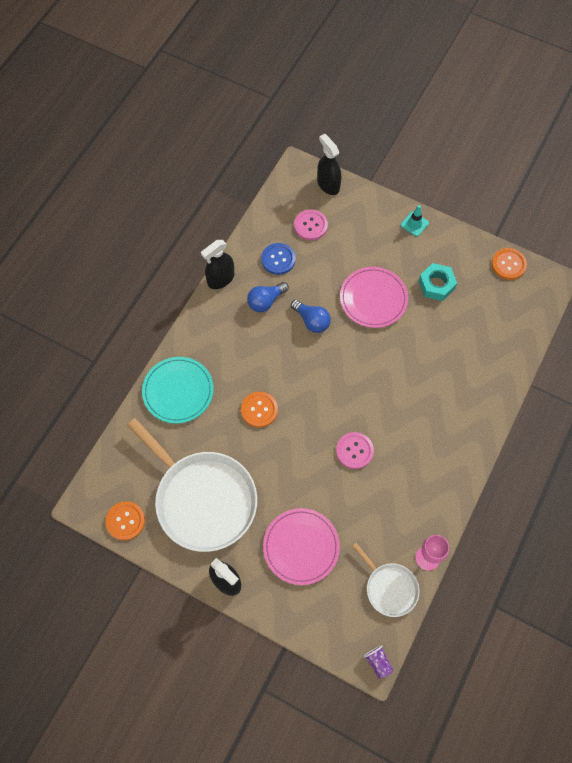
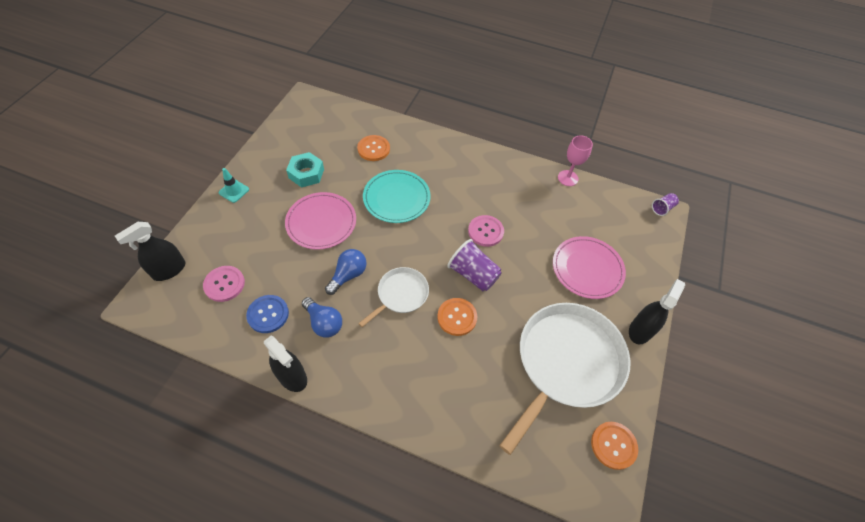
camera: 100 degrees left, 10 degrees down
(178, 391) = (446, 408): turquoise plate -> turquoise plate (396, 198)
(304, 431) = (473, 274): none -> purple cup
(389, 588) = (600, 202): white pan -> white pan (400, 294)
(508, 264) = (286, 124): orange button -> orange button (373, 149)

